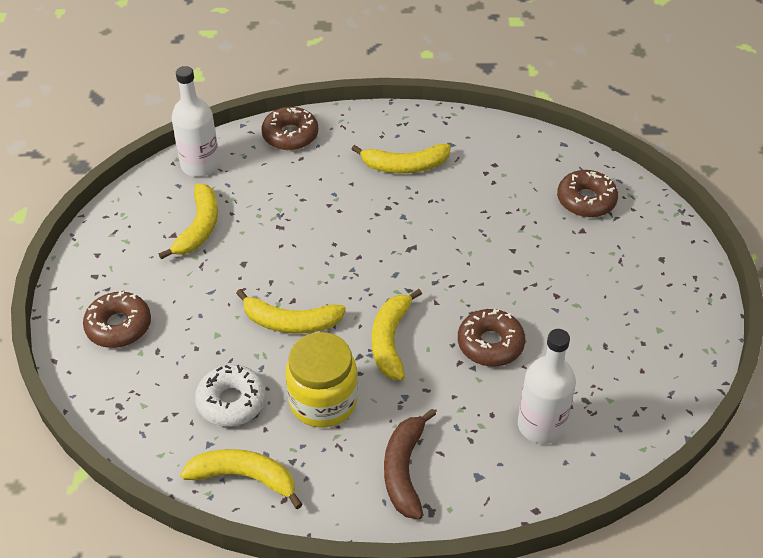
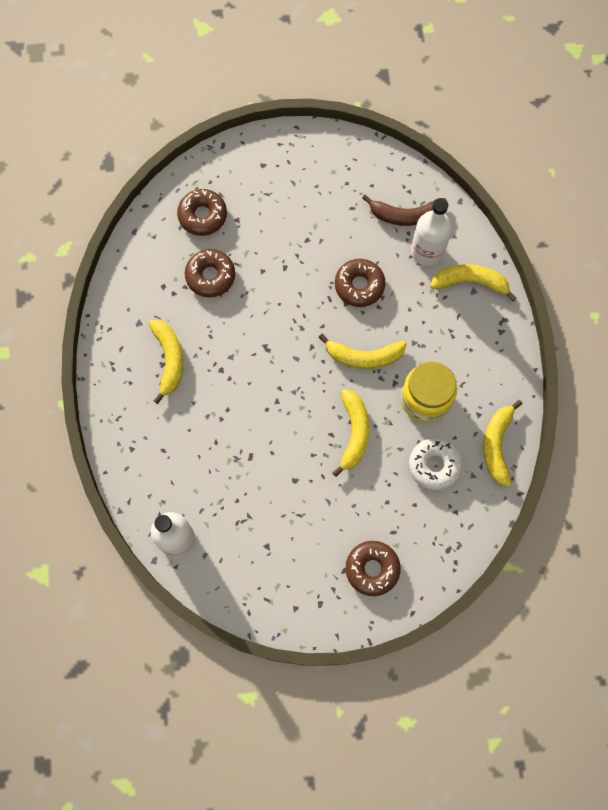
camera: 95 degrees left, 25 degrees up
(199, 228) = (257, 525): yellow banana -> yellow banana (470, 282)
(290, 135) = (133, 464): brown donut -> brown donut (210, 276)
(404, 470) = (475, 339): brown banana -> brown banana (406, 215)

